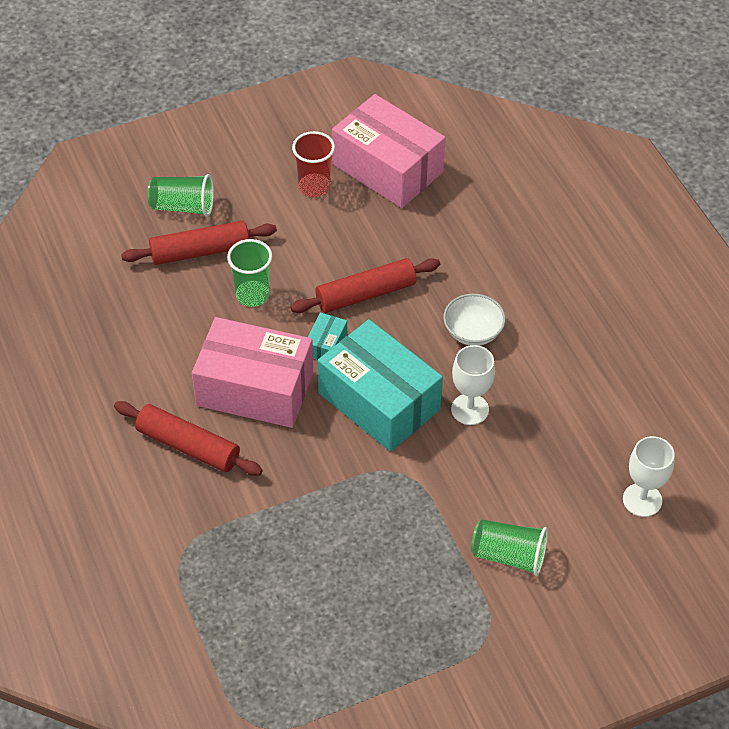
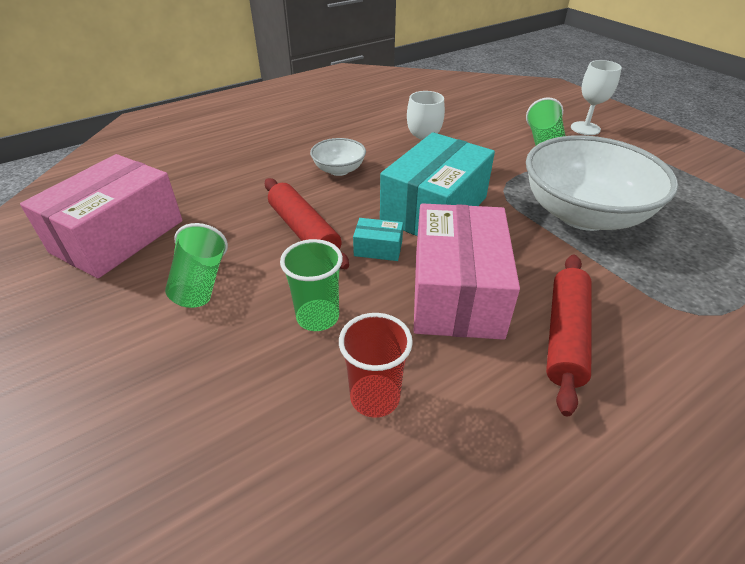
camera: 100 degrees left, 10 degrees down
(183, 206) = (146, 429): green cup -> green cup (201, 283)
(200, 251) = (243, 386): red rolling pin -> none
(314, 187) = (134, 289): red cup -> red cup (375, 397)
(340, 529) = (583, 214): none -> white bowl
(642, 500) = (464, 102): white goblet -> white goblet (585, 128)

